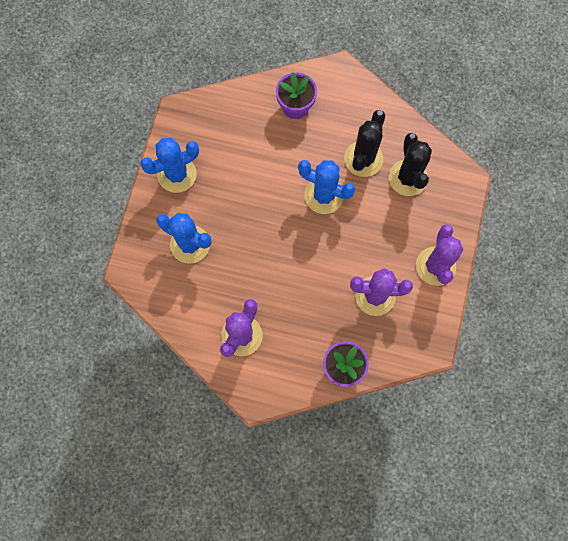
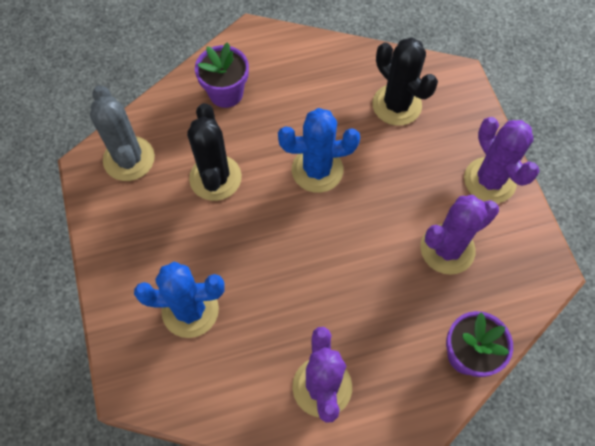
camera: 30 degrees left, 10 degrees down
(177, 174) = (127, 236): blue cactus -> none
(206, 121) = (129, 159): none -> grey cactus
(363, 159) = (336, 110): black cactus -> black cactus (215, 178)

